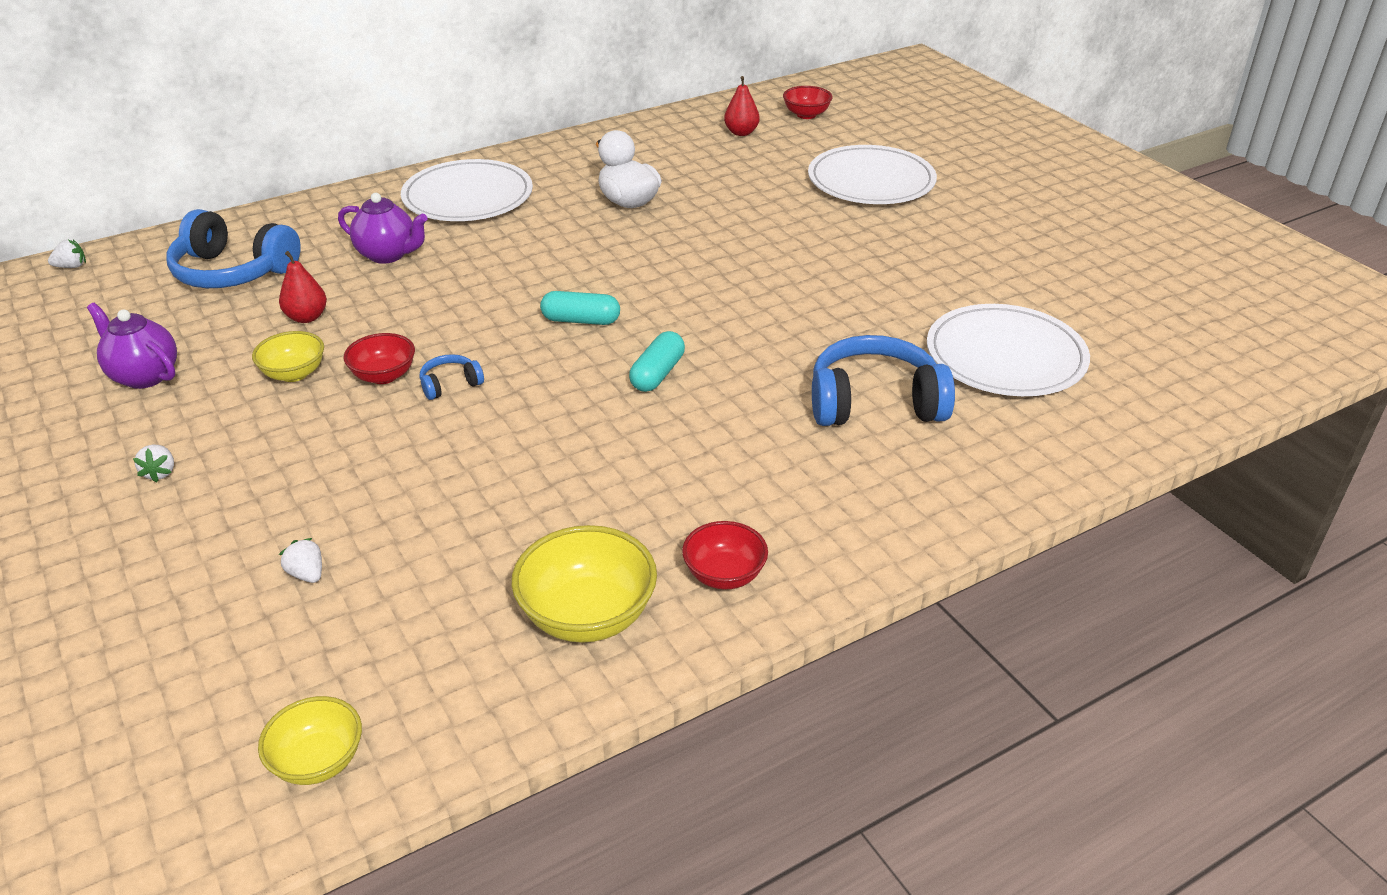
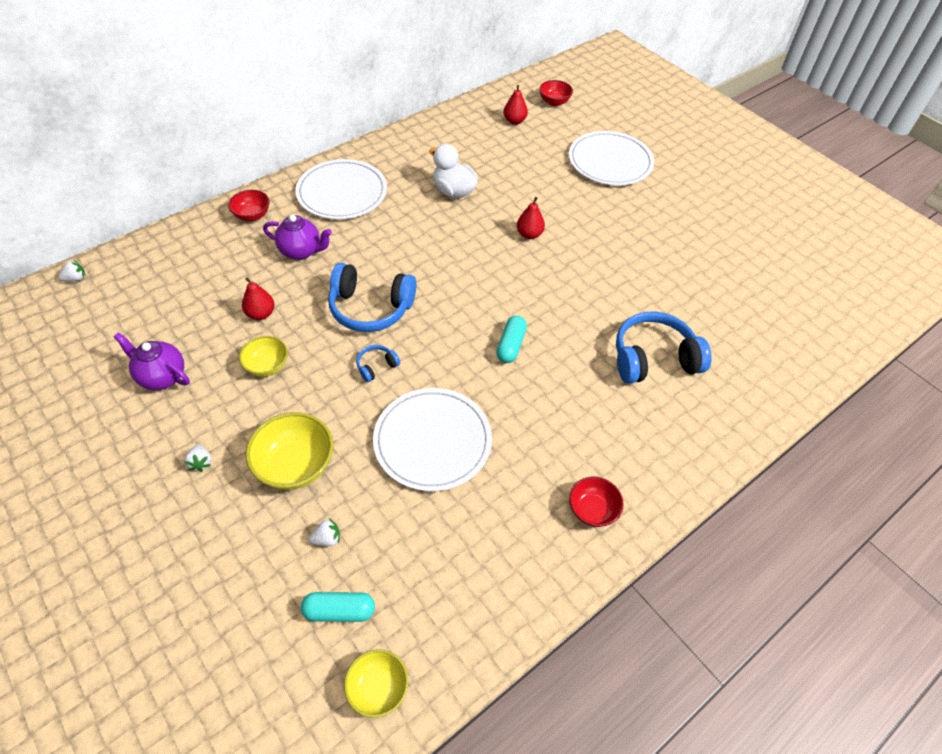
camera: 10 degrees left, 15 degrees up
(233, 271) = (196, 275): blue headphones -> blue headphones (370, 308)
(307, 574) = (327, 539): white strawberry -> white strawberry turned 120 degrees clockwise
(384, 376) = (329, 362): red bowl -> red bowl (252, 215)
(581, 320) = (449, 302): turquoise capsule -> turquoise capsule (339, 611)
(587, 615) = (516, 552): yellow bowl -> yellow bowl (295, 465)
(725, 253) = (529, 234): none -> red pear
(1005, 356) = (725, 312): white plate -> white plate (432, 441)

